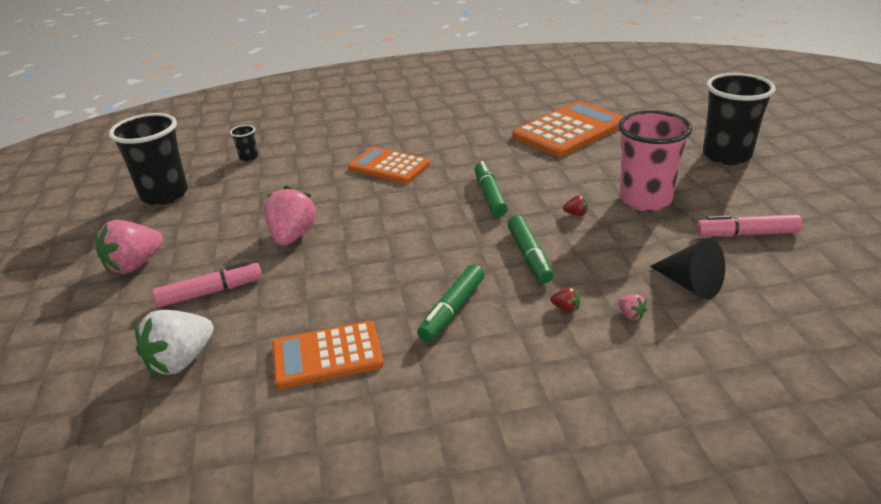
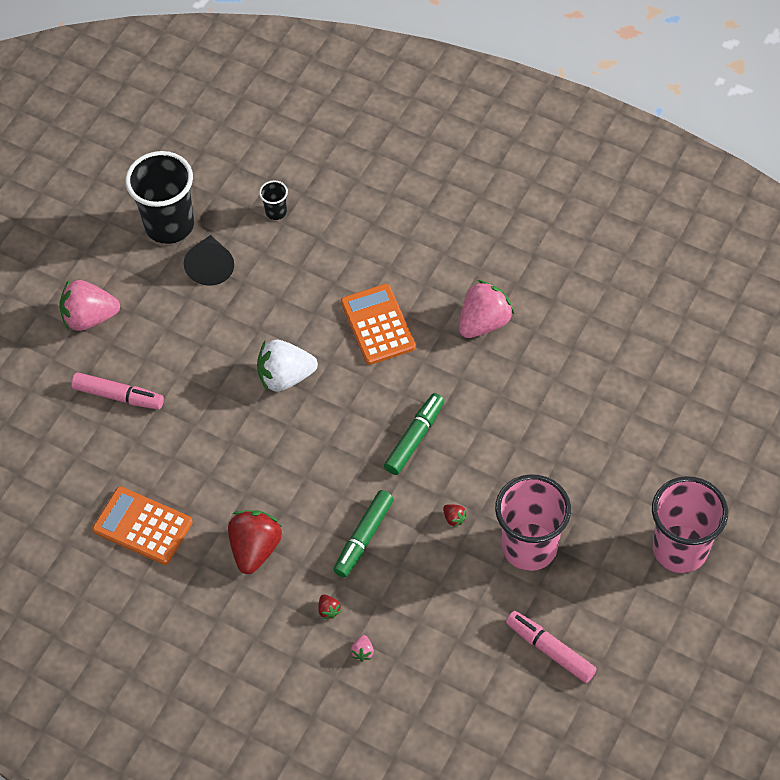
camera: 40 degrees right, 25 degrees up
(181, 361) = (56, 457): white strawberry -> white strawberry (285, 377)
(292, 236) = (221, 370): pink strawberry -> pink strawberry (484, 322)
(452, 310) = (255, 549): green marker -> red strawberry
(569, 130) = (593, 394): orange calculator -> none
(690, 284) = (437, 660): black cone -> black cone (211, 266)
(726, 155) = (680, 549): black cup -> pink cup

